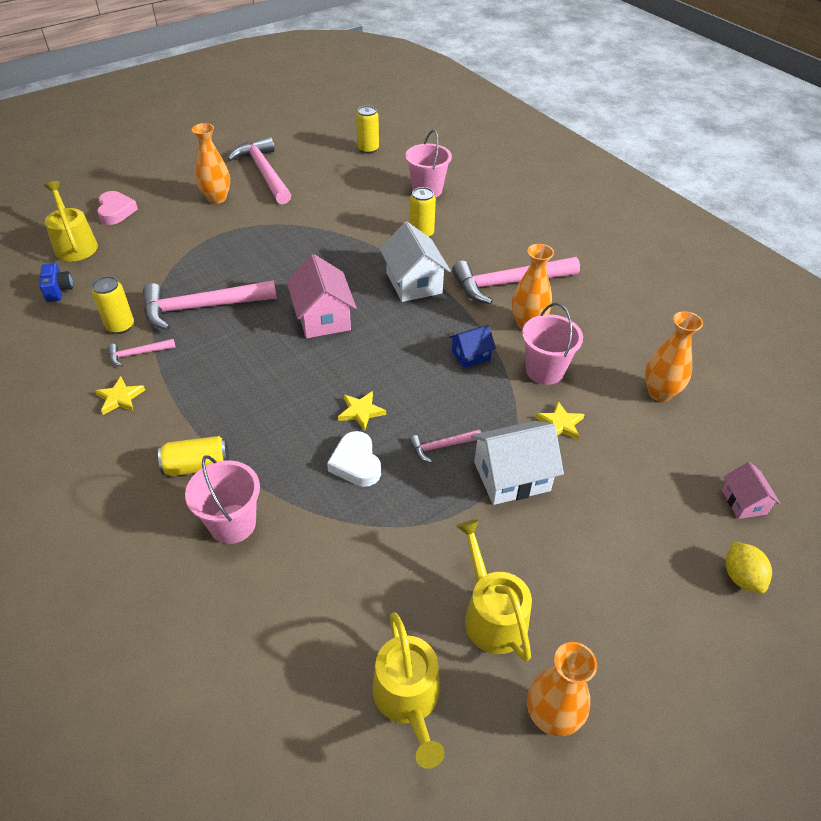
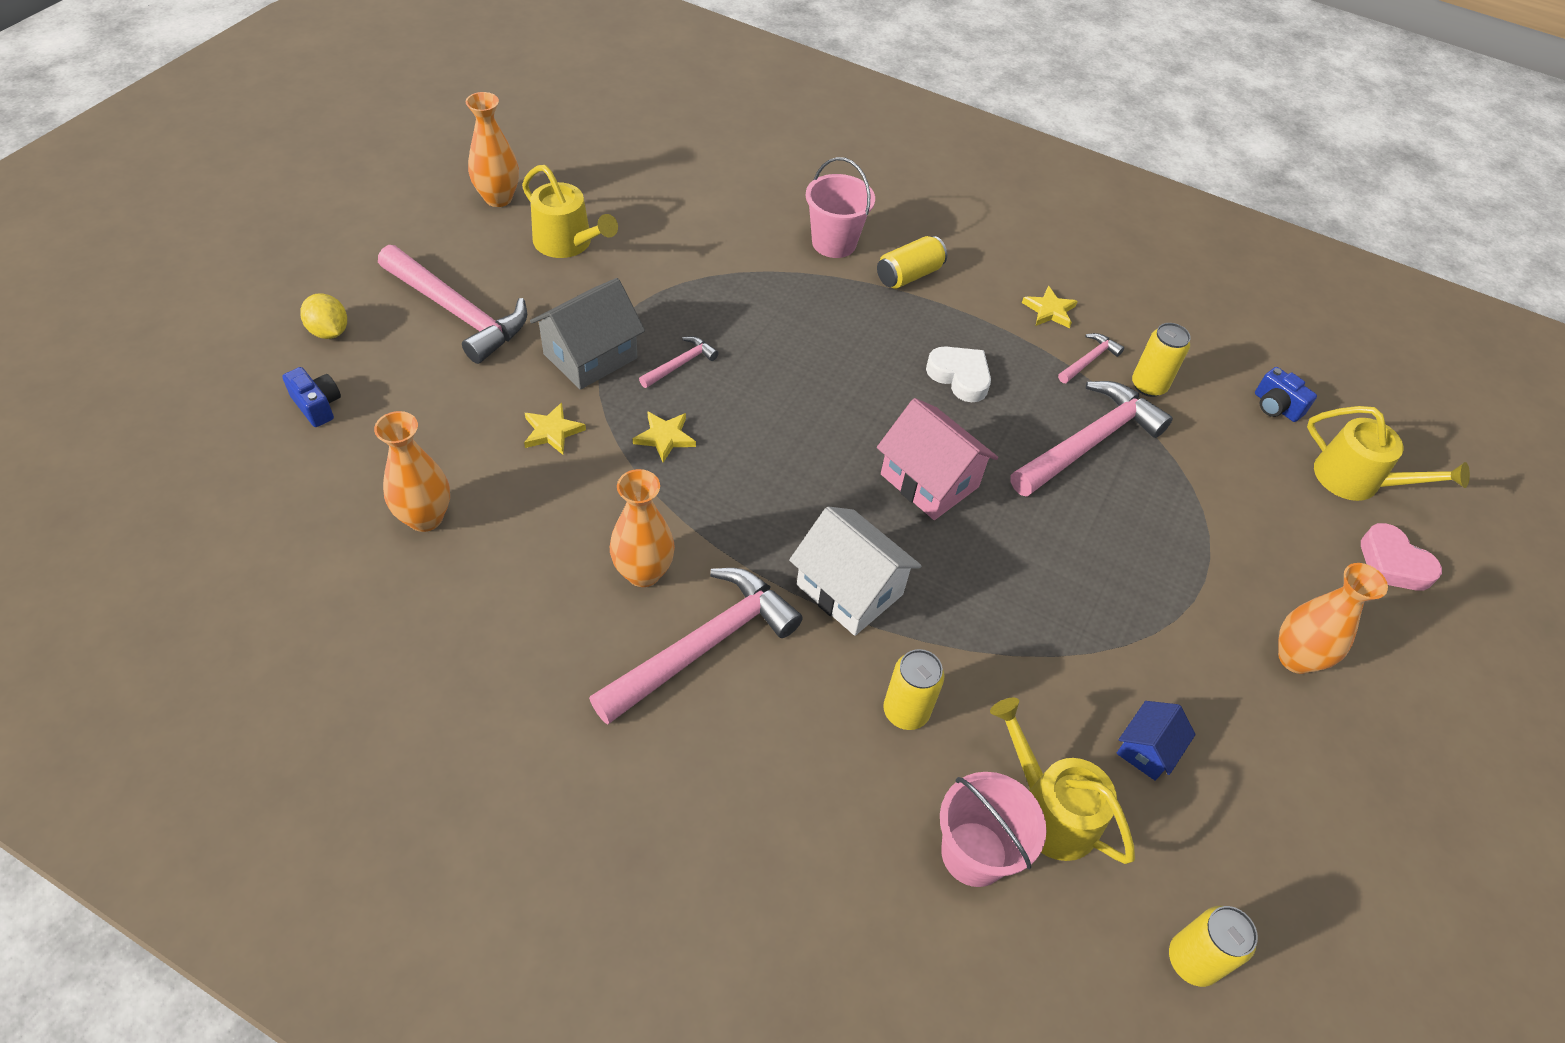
camera: 150 degrees right, 5 degrees up
(264, 173) = (1299, 767): pink hammer -> pink hammer (458, 312)
(356, 463) = (760, 321): white heart -> white heart (959, 377)
(361, 412) = (792, 374): yellow star -> yellow star (665, 437)
(408, 698) = (613, 181): yellow watering can -> yellow watering can (1050, 810)
(471, 355) = (702, 490): blue house -> blue house (1147, 749)
(511, 476) = (590, 356): white house -> grey house
(545, 370) = (593, 500): pink bucket -> none
(744, 502) = (317, 405): pink house -> blue camera

